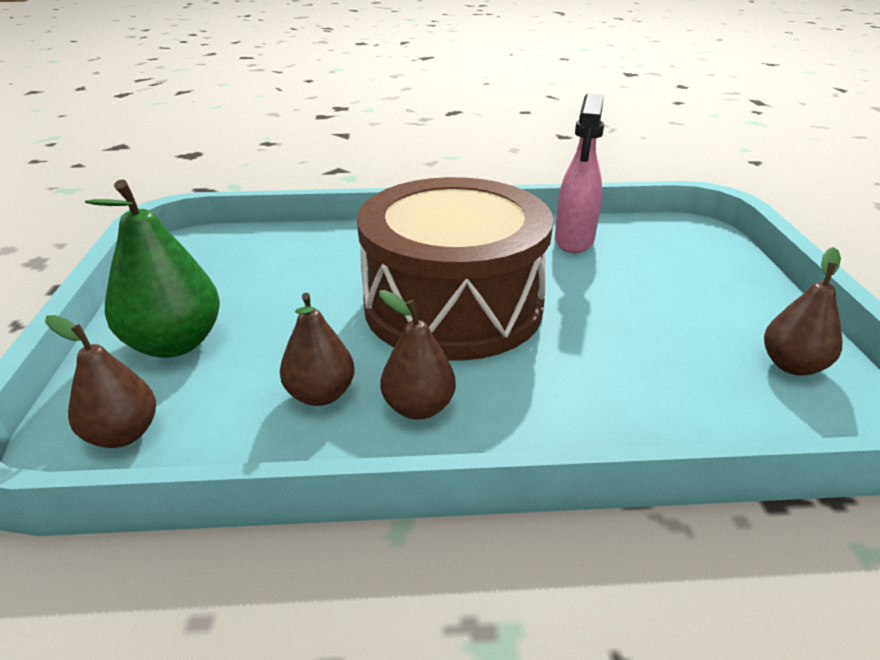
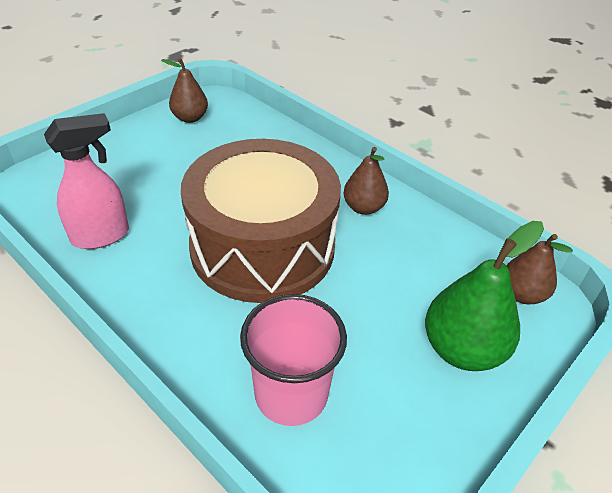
camera: 135 degrees left, 10 degrees up
(297, 253) = (291, 394): none -> pink cup
(320, 394) = (402, 245): brown pear -> none

